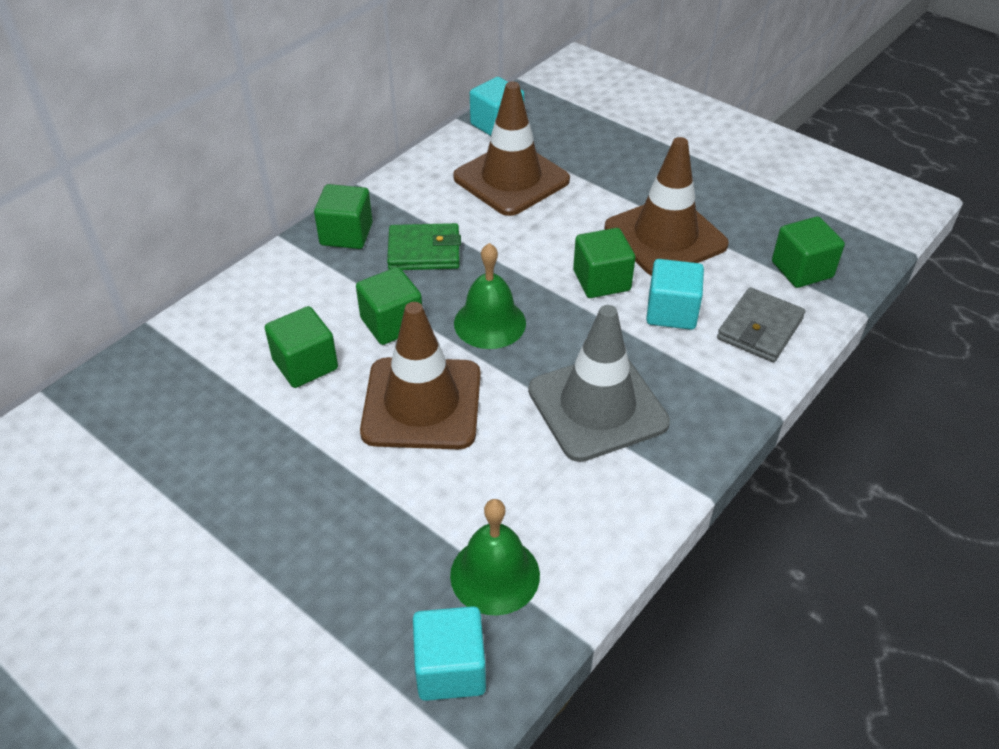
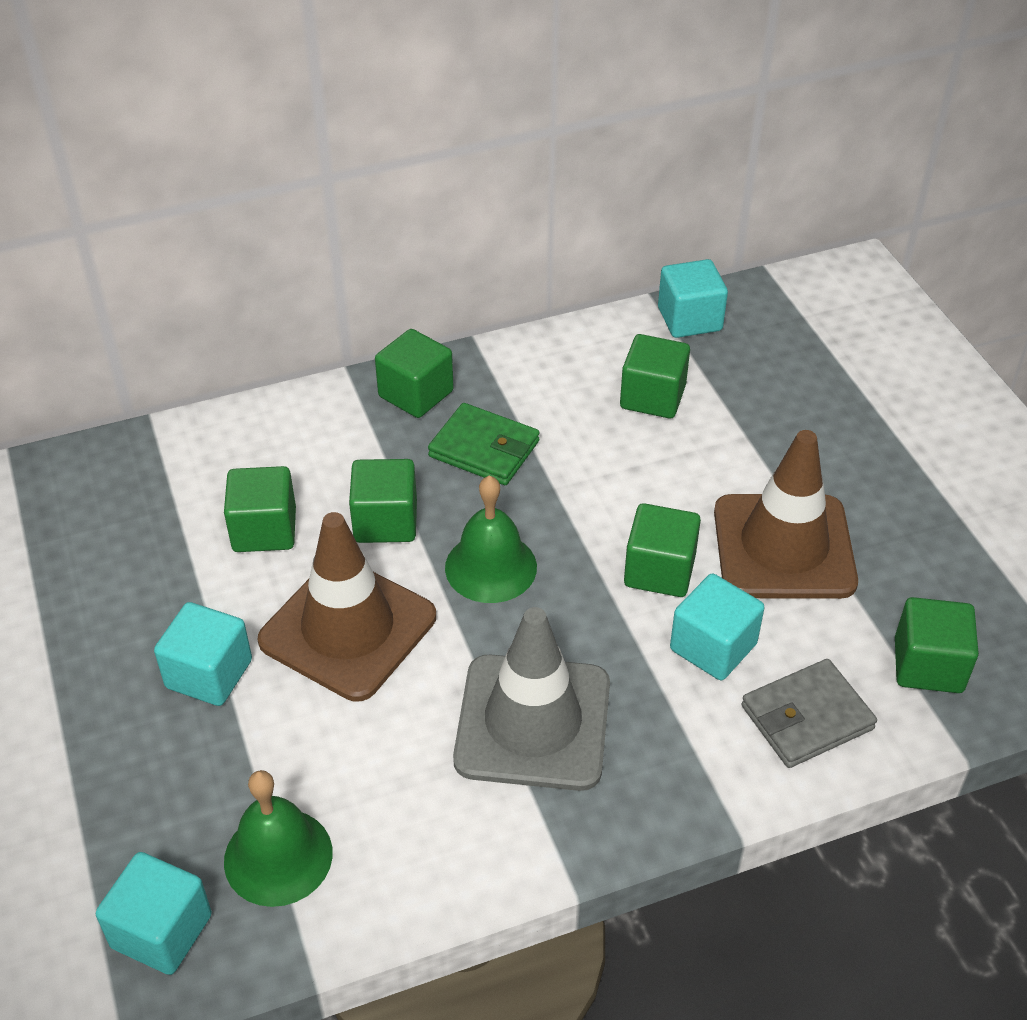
camera: 30 degrees right, 0 degrees up
(342, 478) = (209, 674): none -> turquoise cube
(511, 179) = (652, 397): brown traffic cone -> green cube

